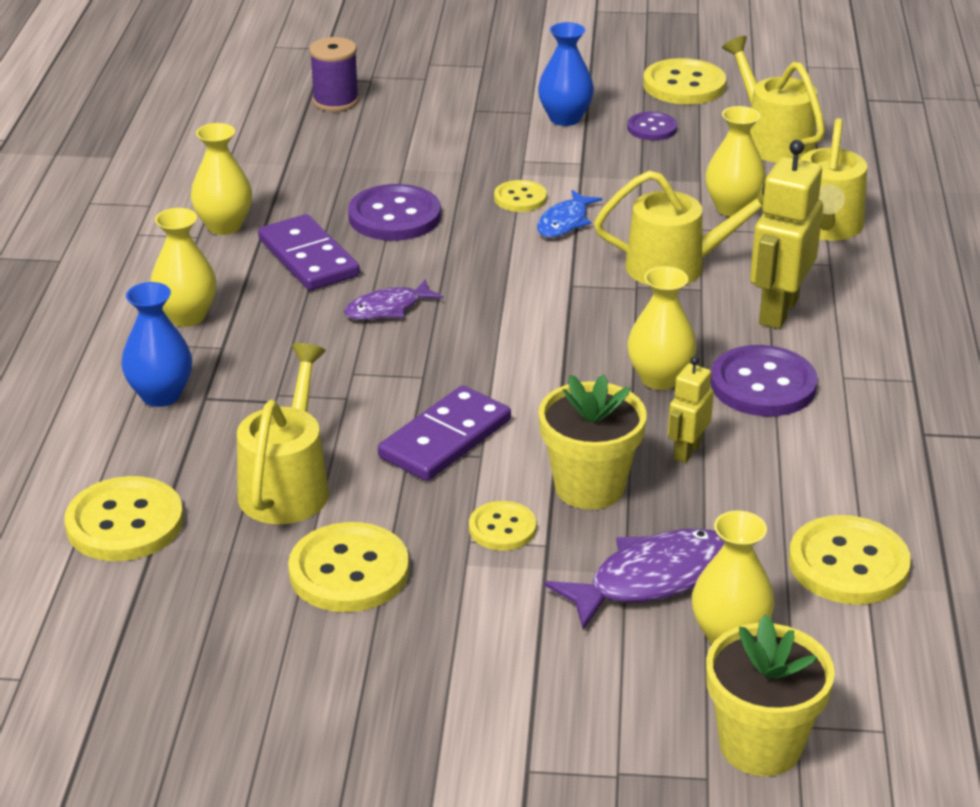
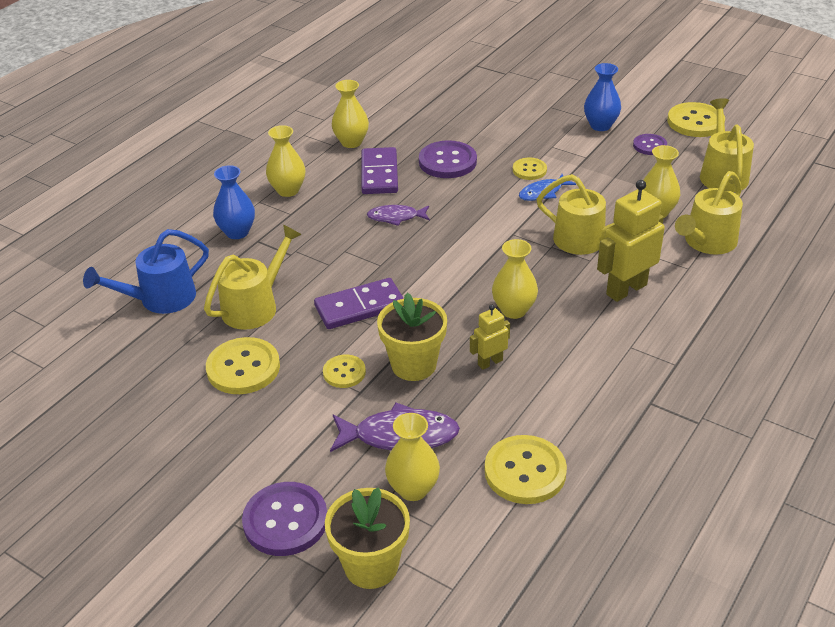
camera: 30 degrees right, 5 degrees up
(125, 523) = (160, 299): yellow button -> blue watering can
(335, 101) = (474, 82): purple spool -> none
(763, 385) = (574, 335): purple button -> purple button (285, 521)

